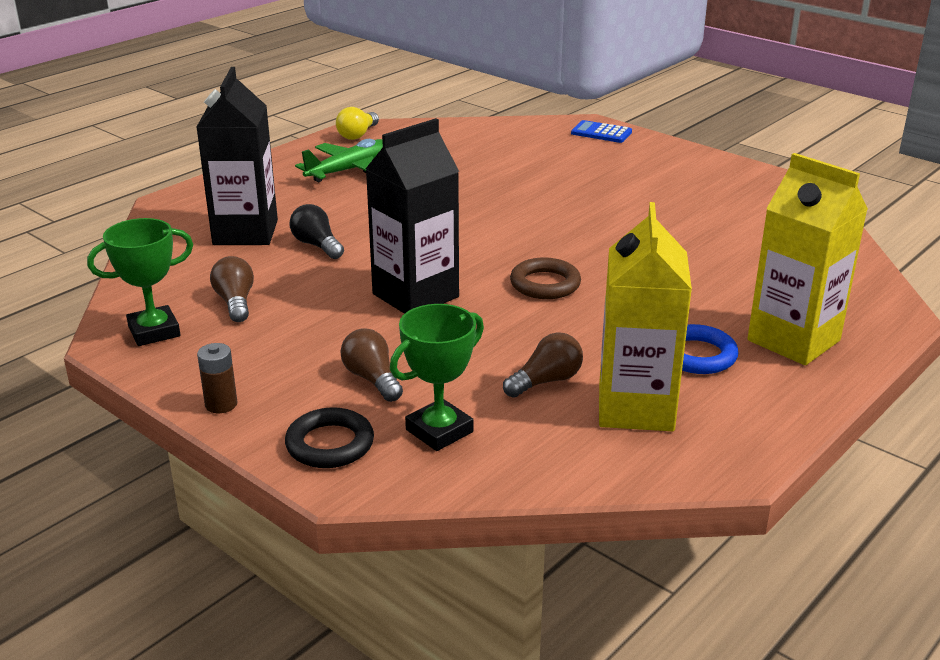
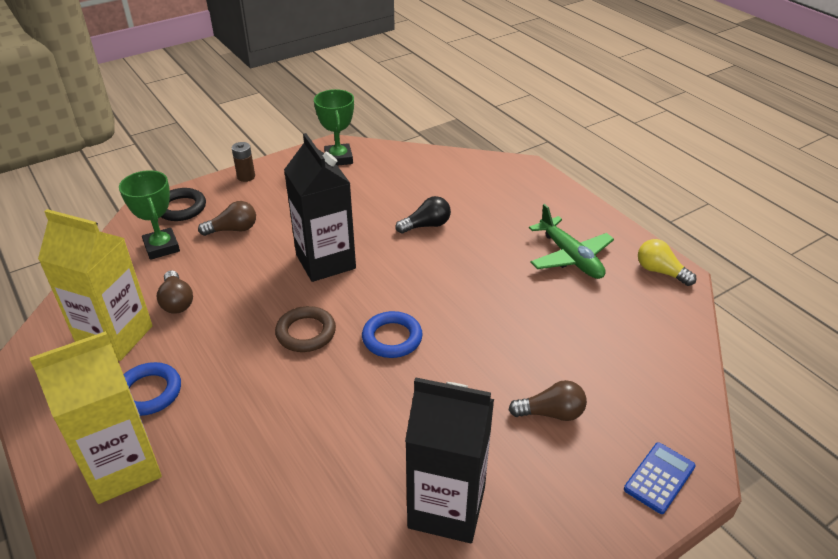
camera: 105 degrees right, 10 degrees up
(235, 302) = (358, 187): brown light bulb -> brown light bulb (551, 413)
(245, 232) = (461, 196): black carton -> black carton (446, 507)
(523, 239) = (392, 338): none -> blue ring

